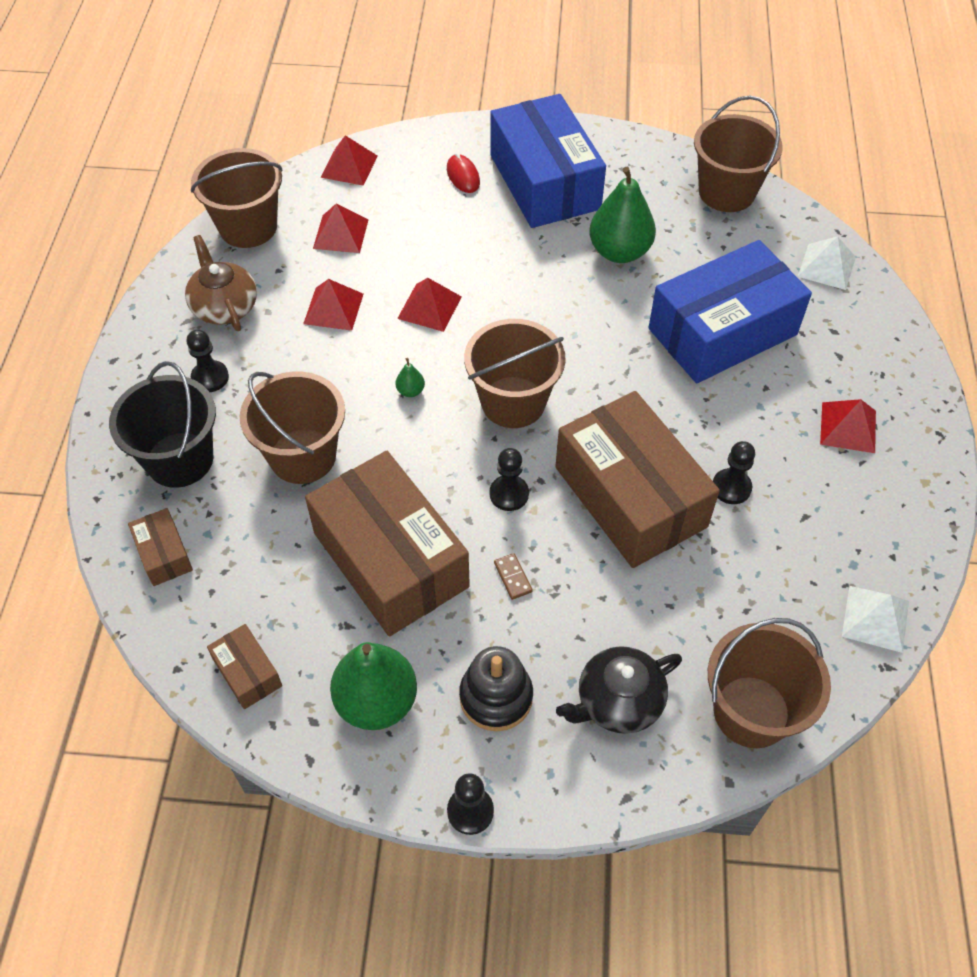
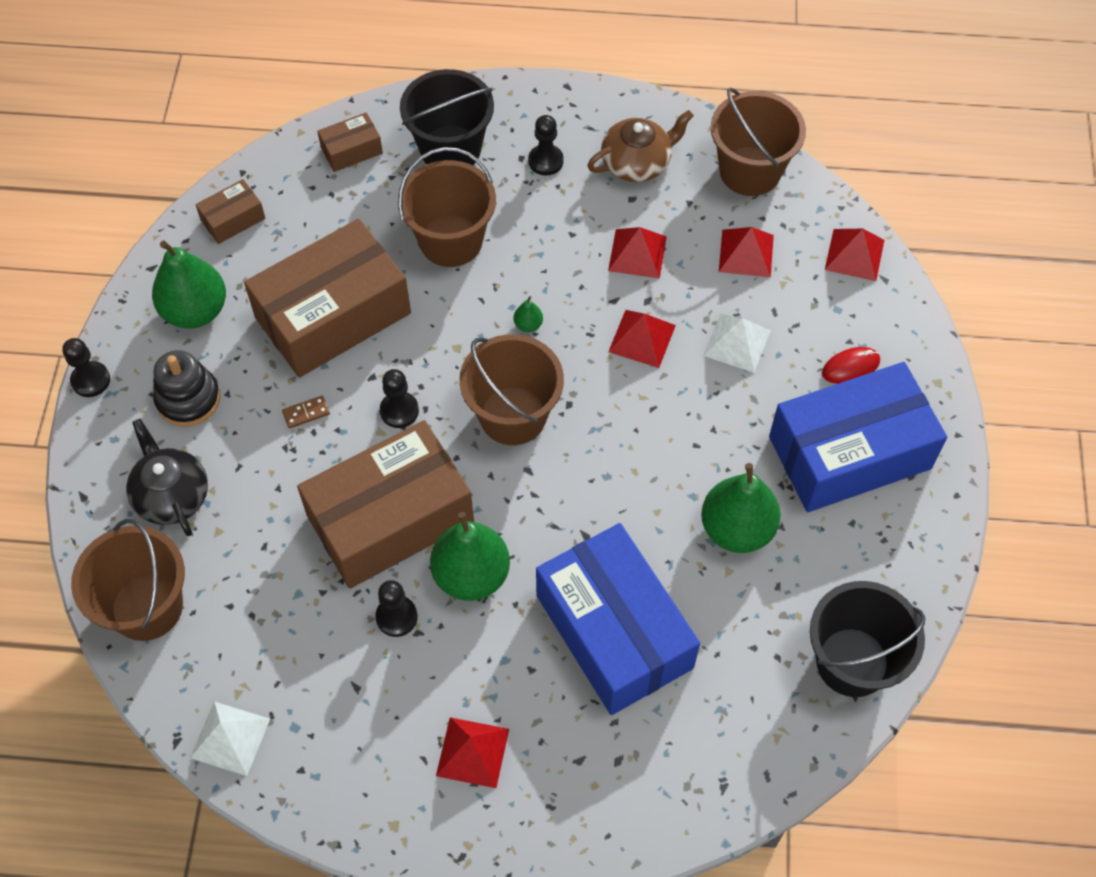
camera: 90 degrees right, 5 degrees up
(682, 431) = (471, 575): none -> green pear
(726, 192) = (852, 662): brown bucket -> black bucket
(826, 266) = (726, 769): white pyramid -> white pyramid (737, 343)

